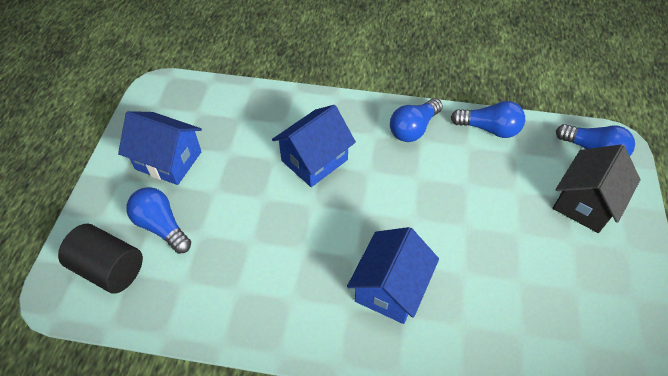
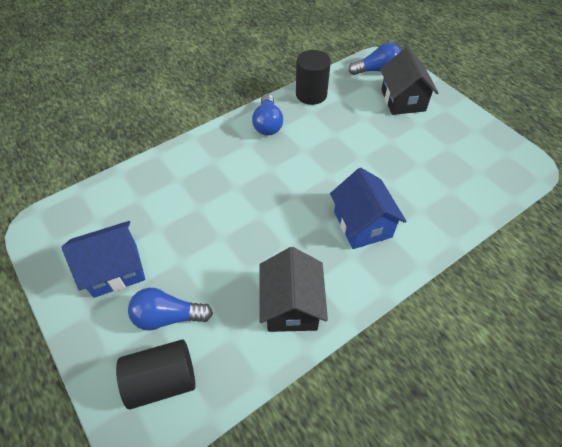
camera: 45 degrees left, 0 degrees up
(250, 300) = (291, 305): none -> black house
(314, 160) = (227, 187): blue house -> none
(489, 129) = (311, 94): blue light bulb -> black cylinder

